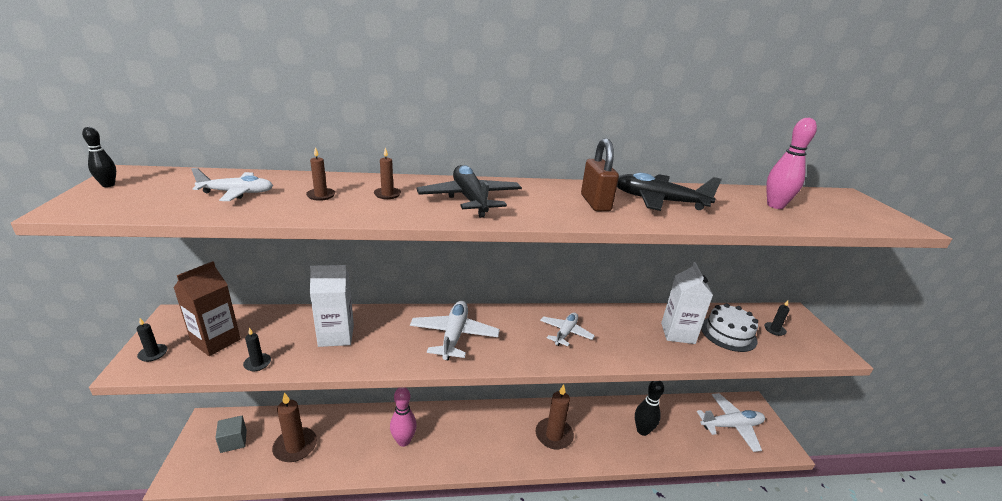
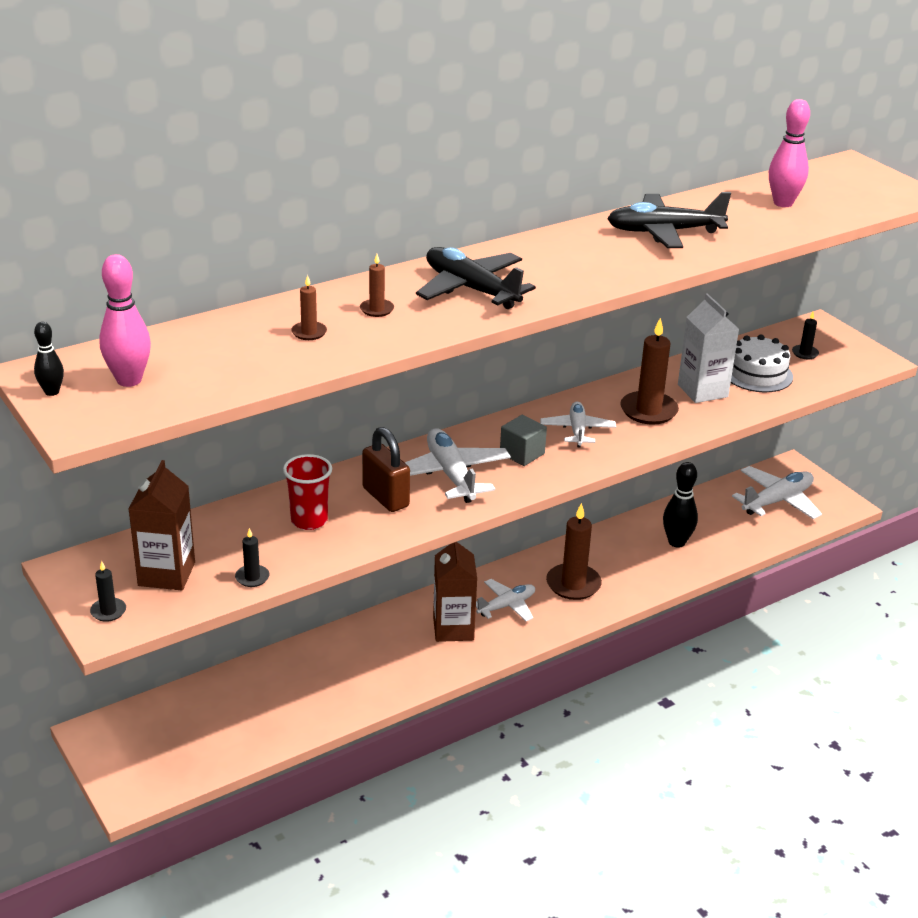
camera: 25 degrees left, 5 degrees up
(233, 441) = (158, 738): grey cube -> grey cube (522, 453)
(237, 193) = (214, 357): white plane -> white plane (506, 606)
(295, 446) = (250, 713): brown candle -> brown candle (648, 411)
(336, 336) = (309, 520): white carton -> red cup
(403, 441) = (389, 657): pink bowling pin -> pink bowling pin (129, 380)
(457, 437) = (453, 628): none -> brown carton
(595, 203) = (603, 255): brown padlock -> brown padlock (385, 497)

